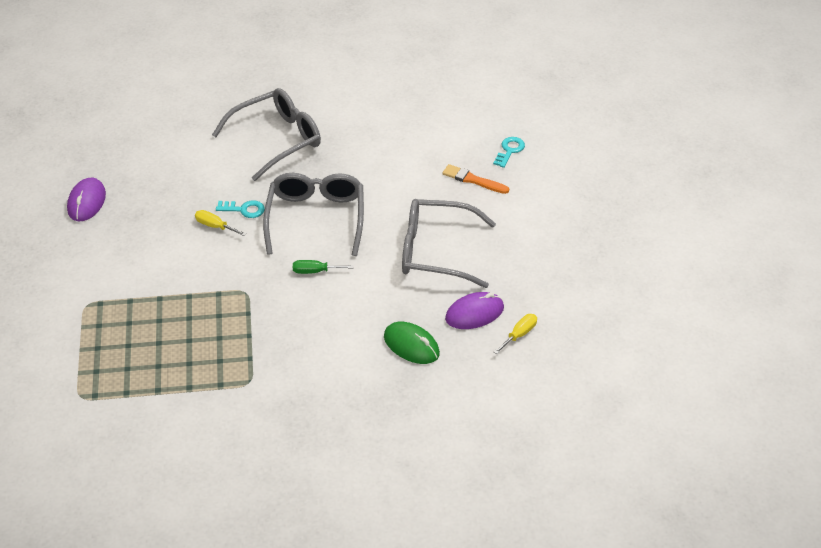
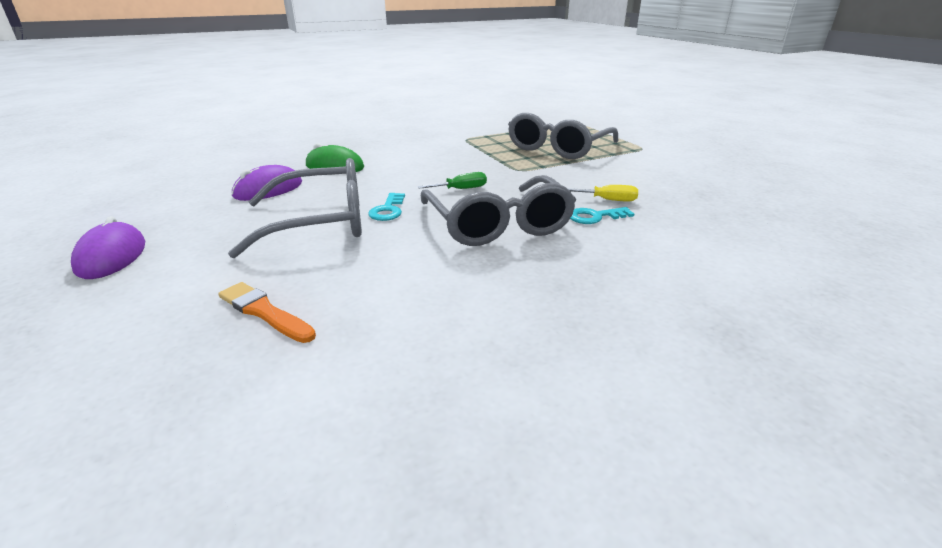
camera: 160 degrees right, 15 degrees down
(86, 202) = (771, 194): purple mouse -> purple mouse (111, 256)
(277, 139) = (659, 301): grey glasses -> grey glasses (558, 148)
(473, 180) = (264, 312): orange brush -> orange brush turned 150 degrees counterclockwise
(509, 151) = (168, 387): turquoise key -> turquoise key (388, 210)
(519, 334) = (217, 185): yellow screwdriver -> none

